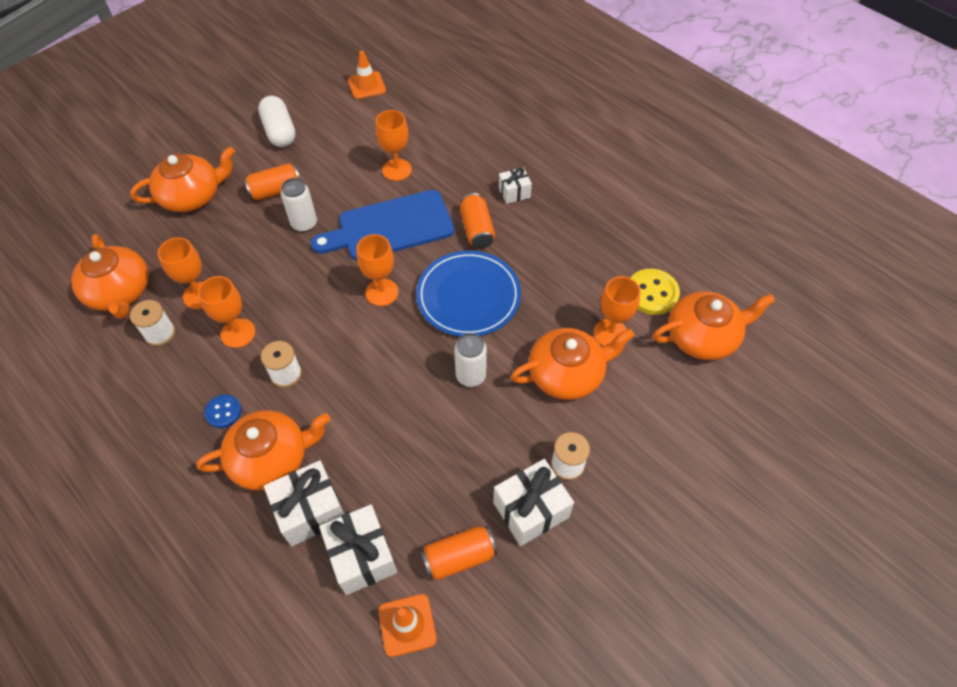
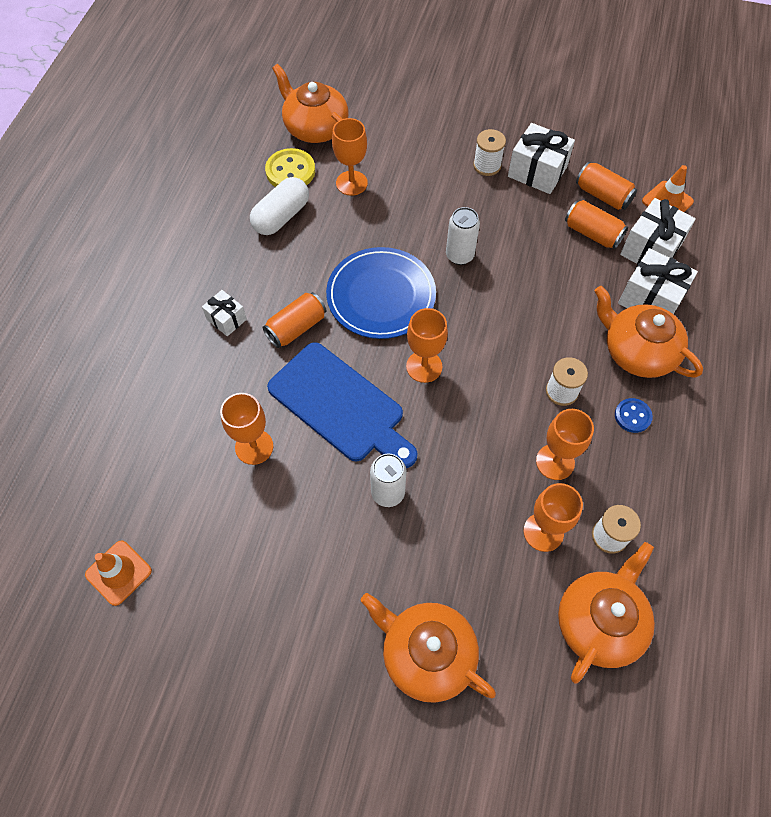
camera: 120 degrees left, 5 degrees up
(276, 191) = (360, 558): orange can -> orange can (592, 233)
(280, 132) = (261, 626): white capsule -> white capsule (281, 216)
(567, 374) = (410, 195): orange teapot -> none

